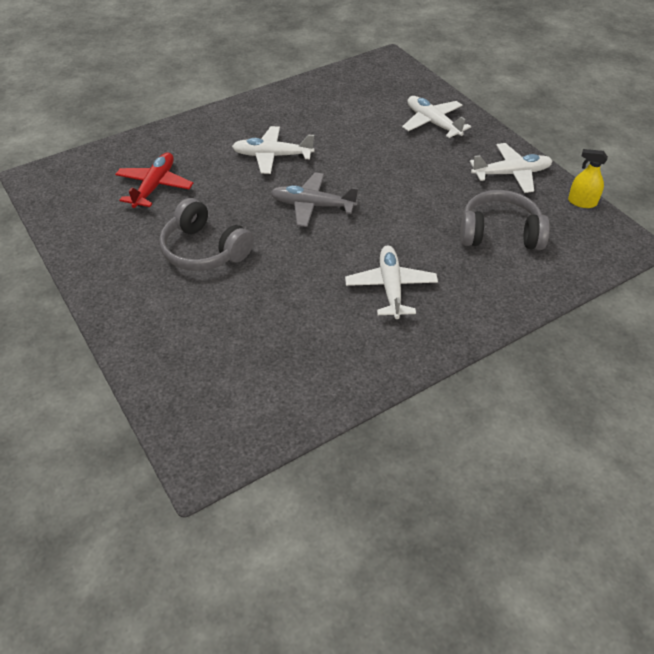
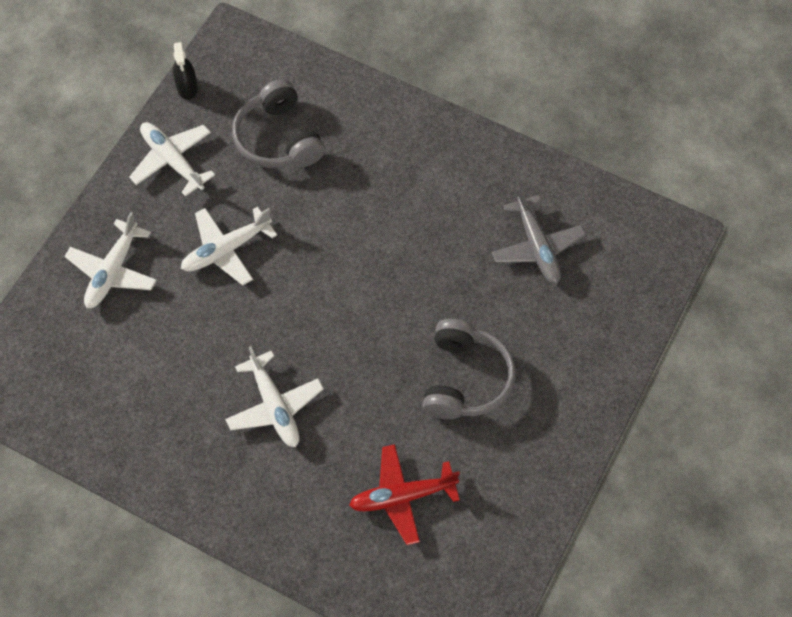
camera: 120 degrees left, 15 degrees up
(312, 205) = (336, 318): grey plane -> grey plane (537, 247)
(391, 287) = (409, 195): white plane -> white plane (226, 250)
(582, 202) = (187, 87): yellow spray bottle -> black spray bottle

